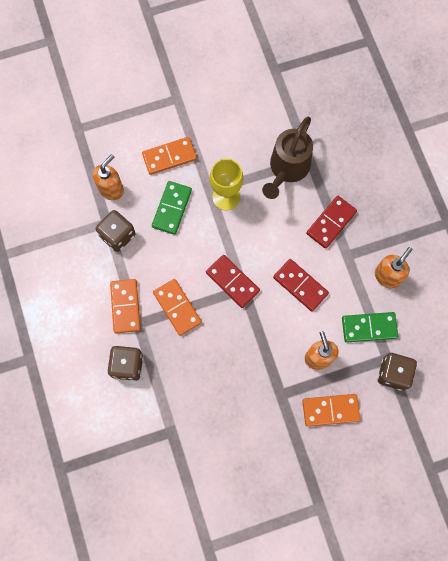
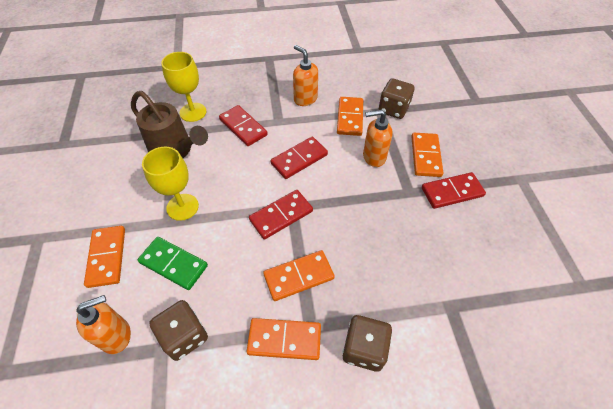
camera: 80 degrees left, 20 degrees down
(111, 189) = (116, 335): orange soap dispenser -> orange soap dispenser turned 105 degrees clockwise
(289, 436) = (452, 192): none -> red domino
(341, 168) = (193, 112): none -> yellow goblet
(369, 327) = (350, 118): green domino -> orange domino

